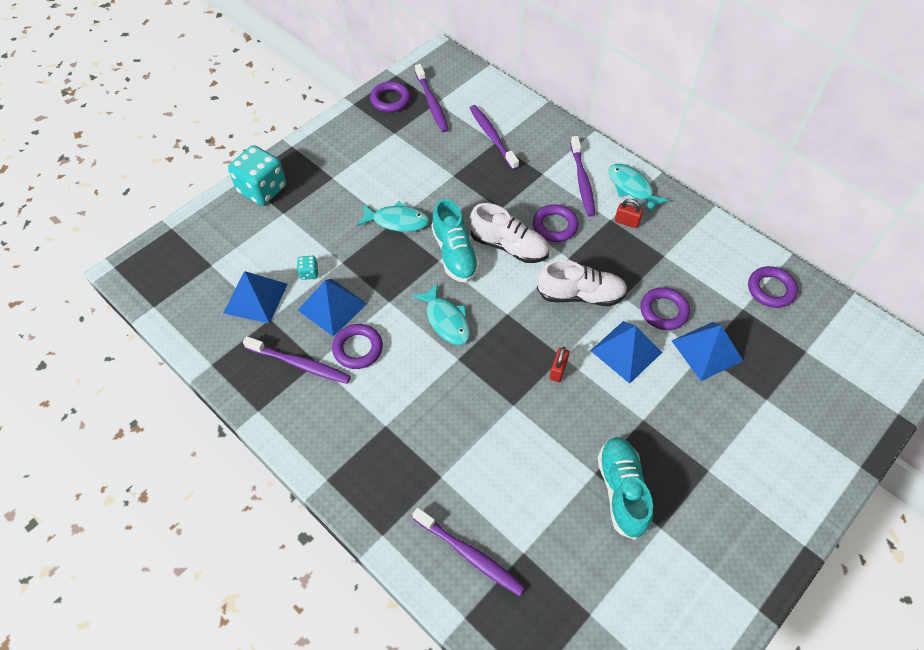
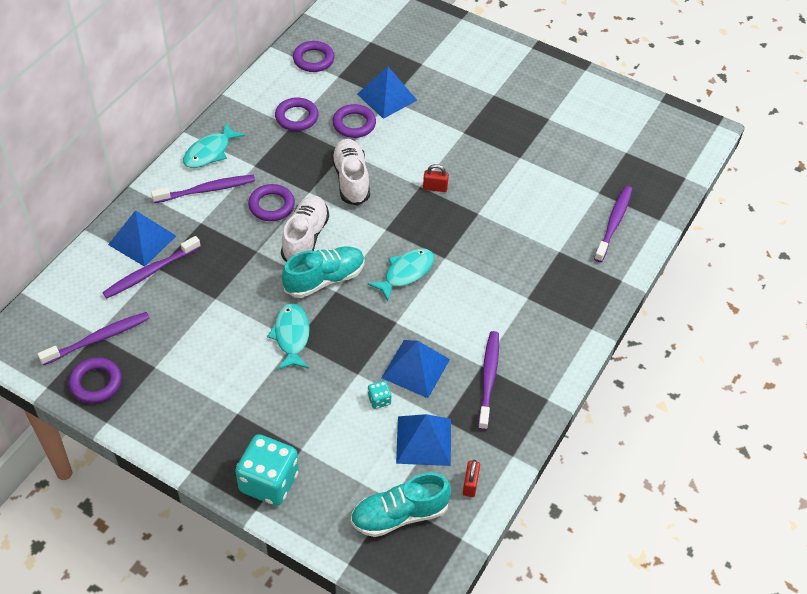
camera: 105 degrees left, 5 degrees down
(358, 348) = (457, 335): purple ring -> purple ring (296, 117)
(622, 490) = (528, 141): turquoise shoe -> turquoise shoe (399, 514)
(626, 222) = (256, 153): red padlock -> red padlock (470, 484)
(626, 351) = (402, 145): blue pyramid -> blue pyramid (142, 240)

